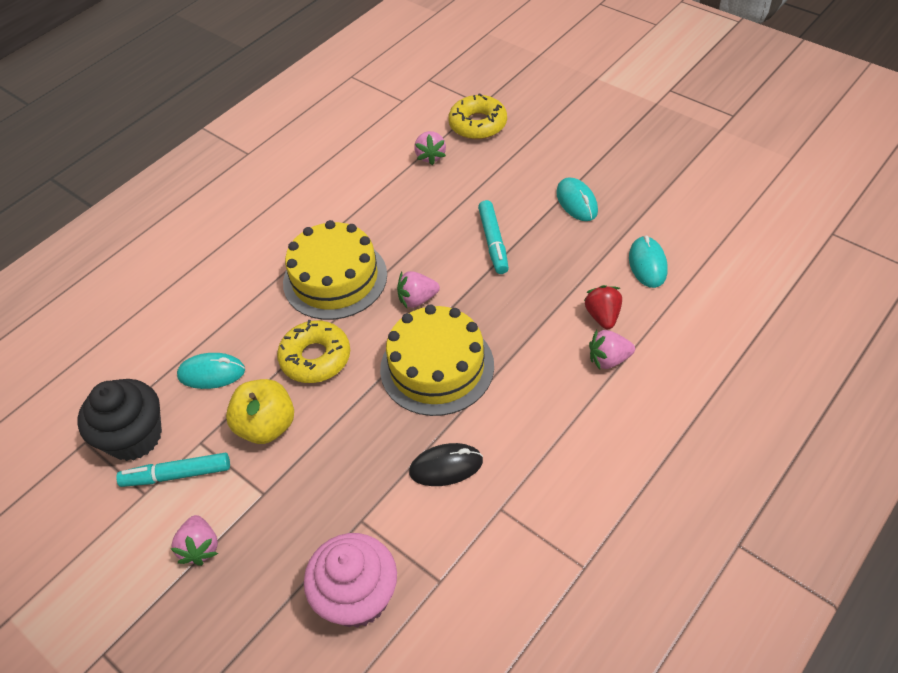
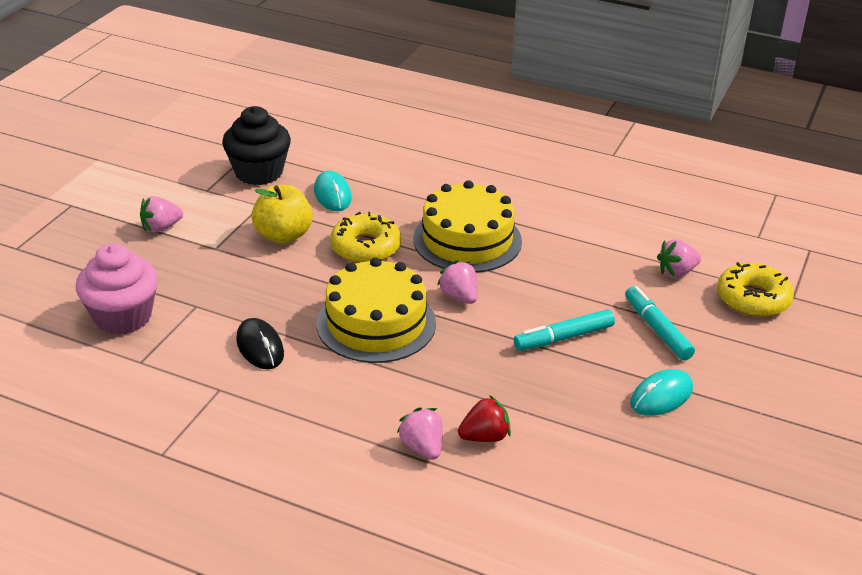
camera: 70 degrees right, 15 degrees down
(177, 475) = (226, 201): turquoise marker -> turquoise marker (657, 329)
(647, 264) = (583, 468): turquoise mouse -> none

